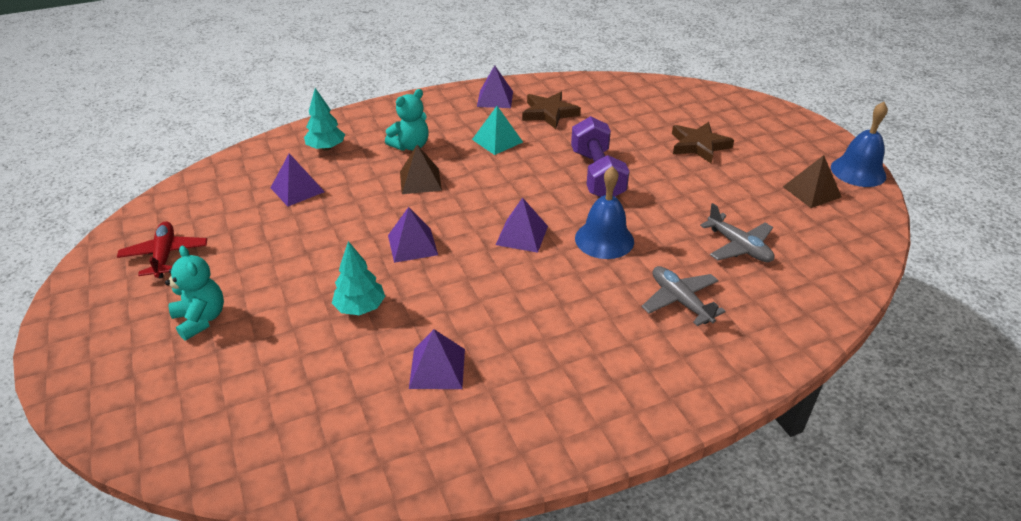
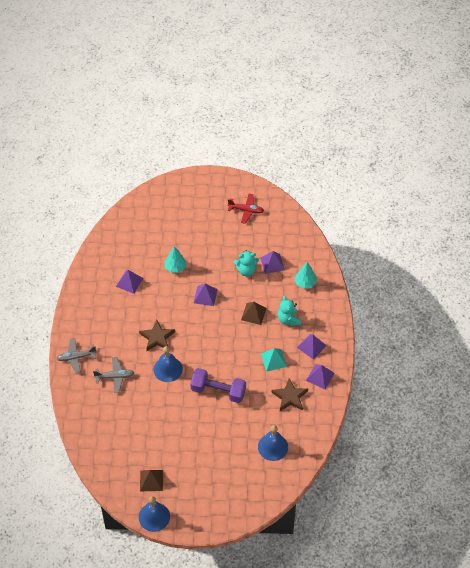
camera: 115 degrees right, 15 degrees up
(201, 319) = (198, 217): turquoise teddy bear -> turquoise teddy bear (246, 270)
(522, 235) = (189, 338): purple pyramid -> purple pyramid (311, 346)
(639, 107) = (273, 447): none -> blue bell
(699, 145) = (218, 454): brown star -> brown star (157, 337)
(738, 246) = (132, 420): grey plane -> grey plane (76, 357)

